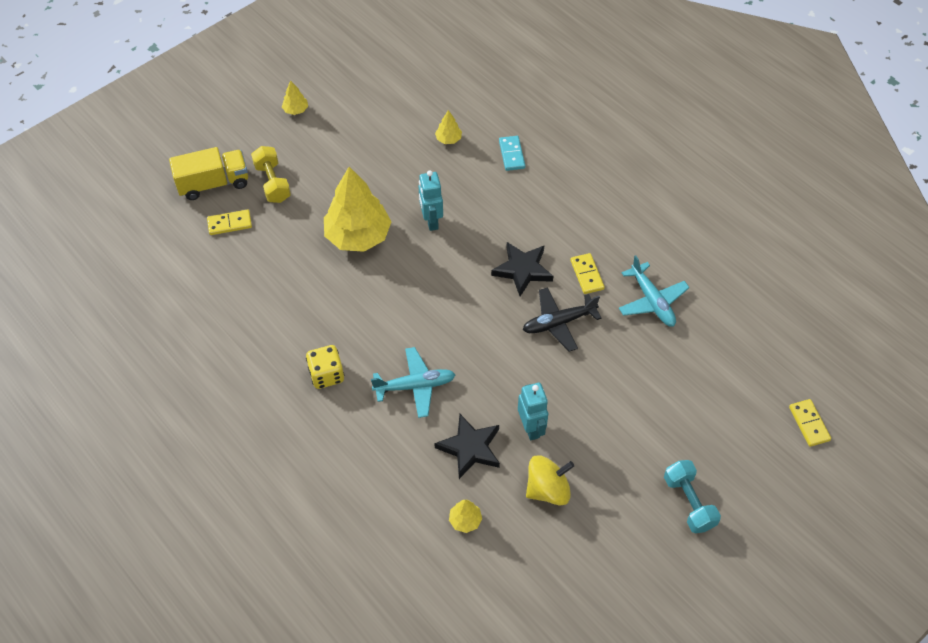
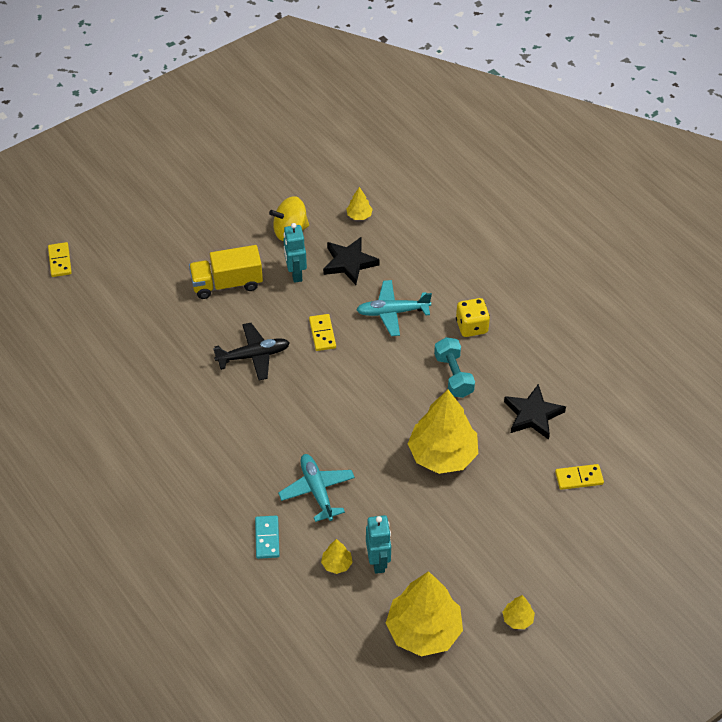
camera: 175 degrees left, 5 degrees down
(213, 183) = (603, 527): yellow truck -> yellow truck (227, 284)
(273, 183) = (537, 523): yellow dumbbell -> none
(372, 97) = (424, 630): none -> yellow tree
(431, 221) = (365, 465): turquoise robot -> turquoise robot (378, 562)
(522, 270) = (278, 407): black star -> black star (533, 415)
(586, 275) = (216, 398): yellow domino -> yellow domino (322, 334)
(652, 301) = (160, 369): turquoise plane -> turquoise plane (317, 490)
(689, 502) = (180, 215): turquoise dumbbell -> turquoise dumbbell (453, 375)

